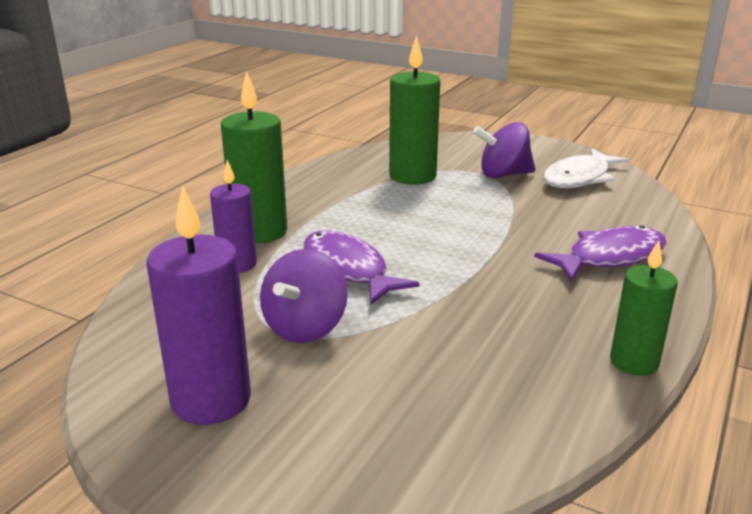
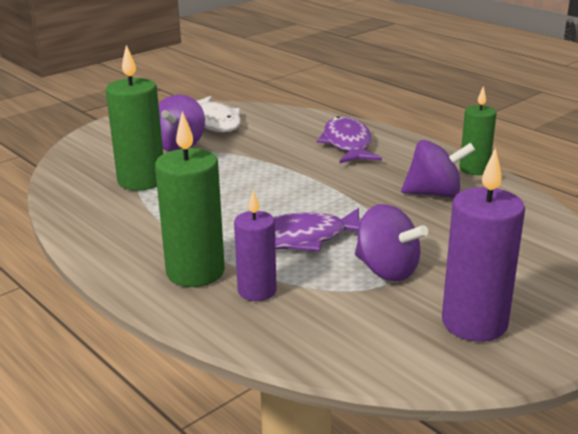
camera: 70 degrees left, 0 degrees up
(522, 337) = (434, 194): none -> purple spinning top

